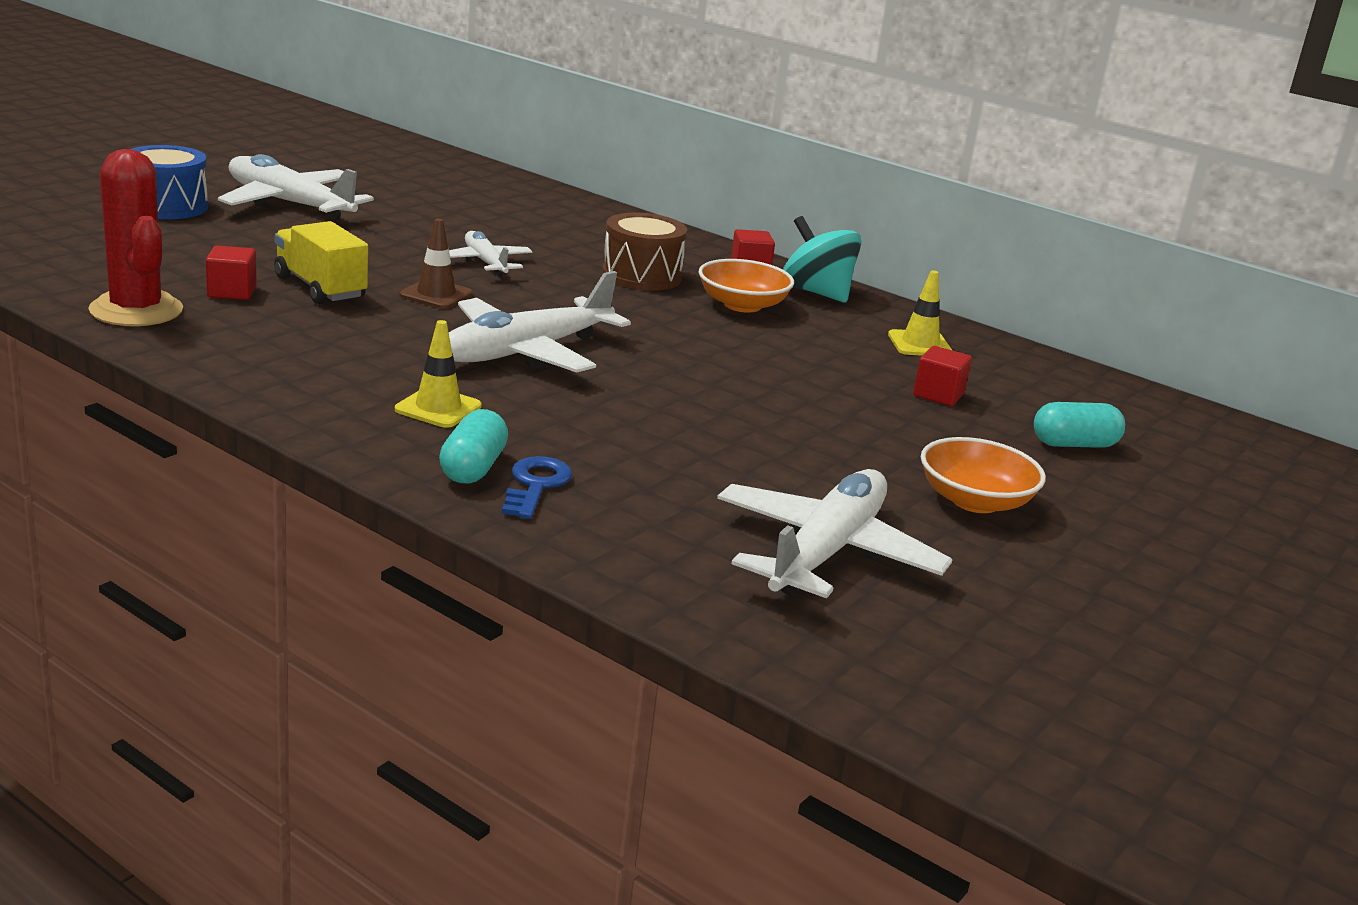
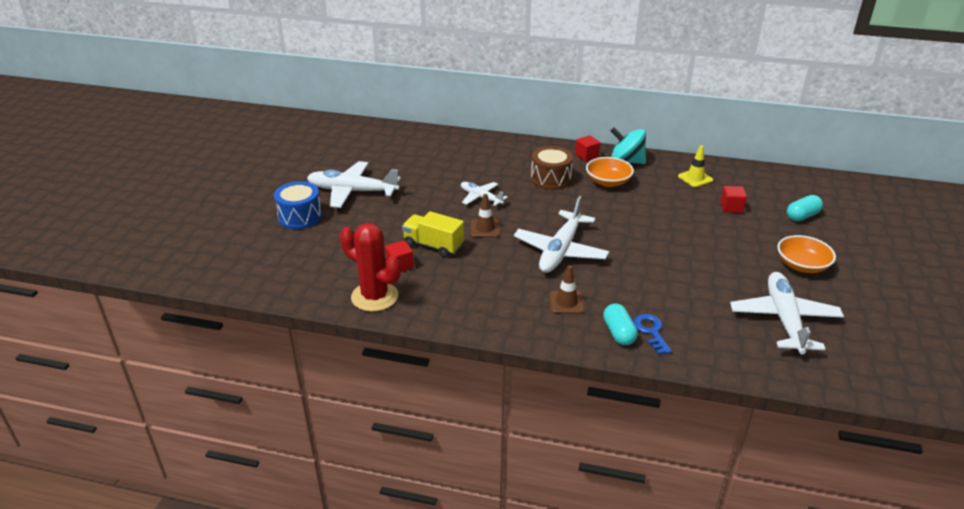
camera: 20 degrees left, 10 degrees up
(438, 408) = (566, 302): yellow traffic cone -> brown traffic cone

